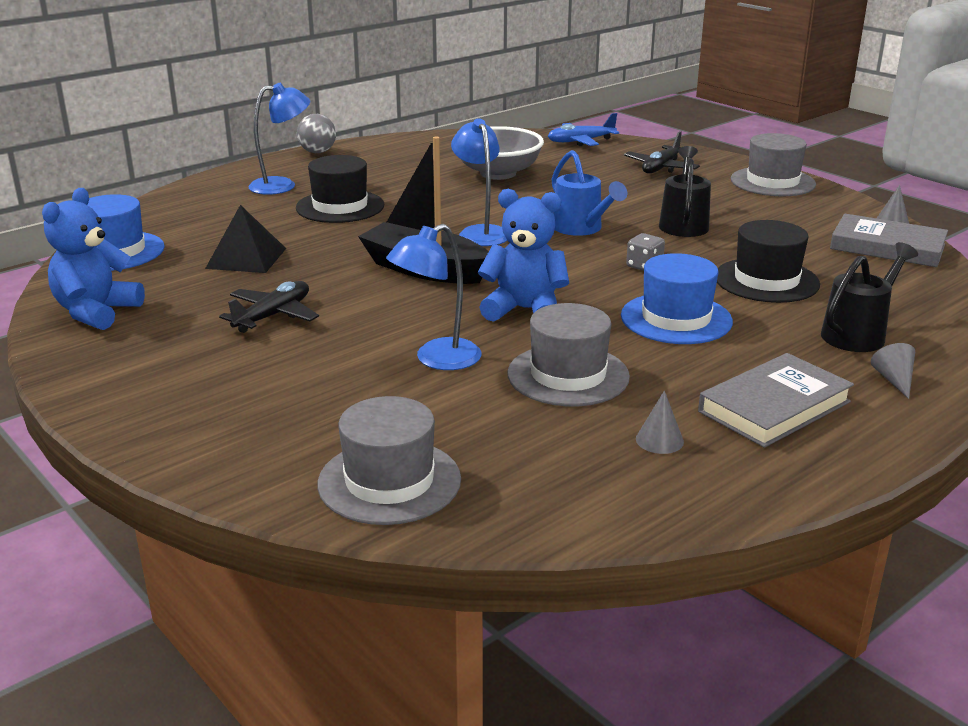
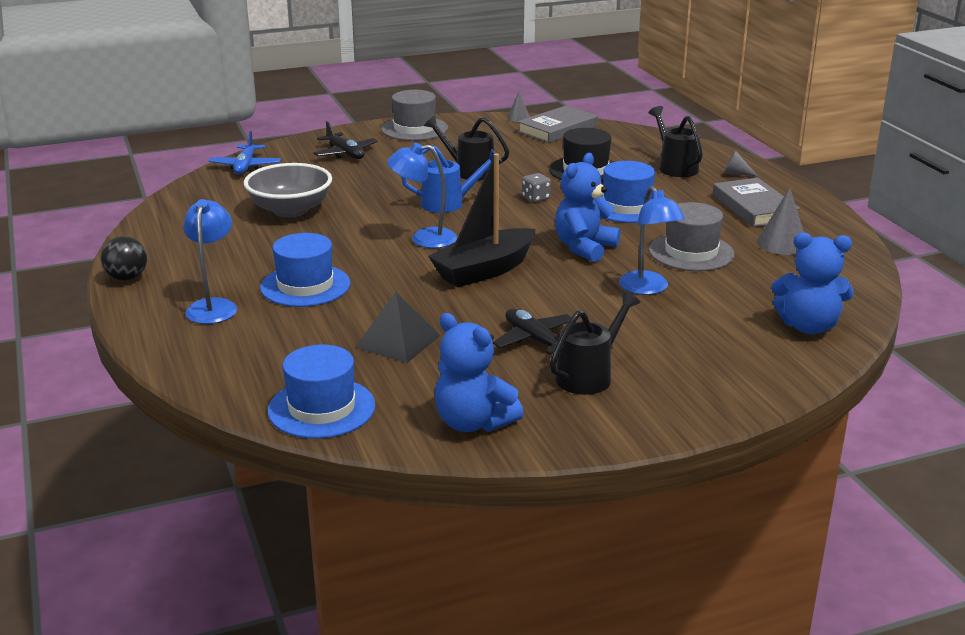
camera: 70 degrees left, 0 degrees up
(204, 353) = (589, 375): none -> black watering can
(317, 152) = (127, 278): grey ball -> black ball
(340, 207) = (305, 286): black hat -> blue hat
(389, 481) = (808, 326): grey hat -> blue teddy bear
(659, 440) = (782, 243): grey cone -> grey cone, size x1.70

